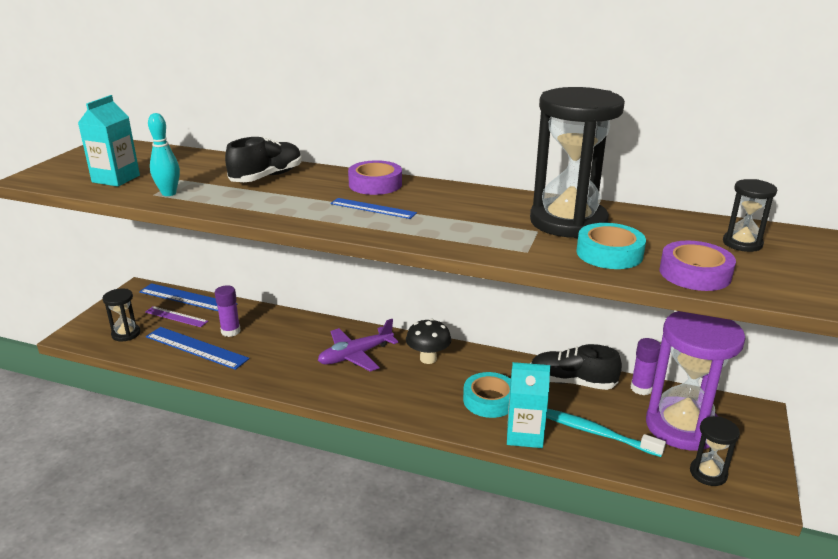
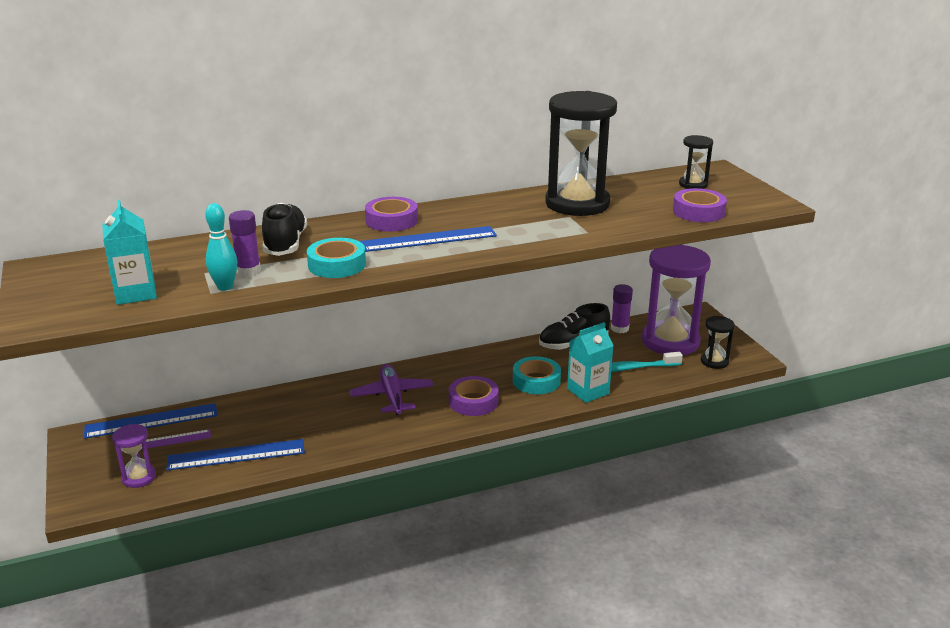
camera: 40 degrees left, 0 degrees up
(126, 334) = (139, 477): black hourglass -> purple hourglass
(230, 331) = (248, 428): purple glue stick -> purple glue stick (248, 271)
(355, 355) = (392, 396): purple plane -> purple plane turned 150 degrees clockwise
(373, 208) = (428, 239): blue ruler -> blue ruler, size x1.59
(410, 392) = (473, 401): none -> purple tape
(428, 358) = (453, 373): black mushroom -> none
(609, 253) = (636, 216): turquoise tape -> turquoise tape (337, 265)

